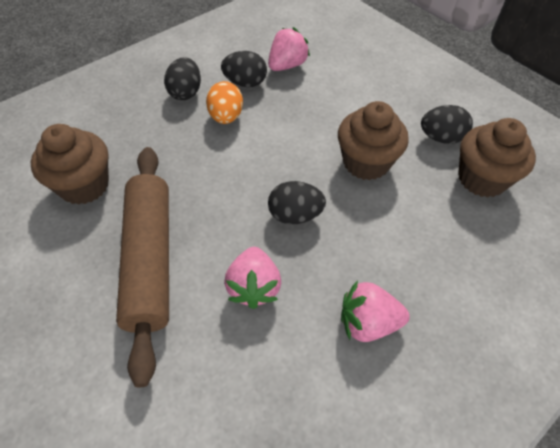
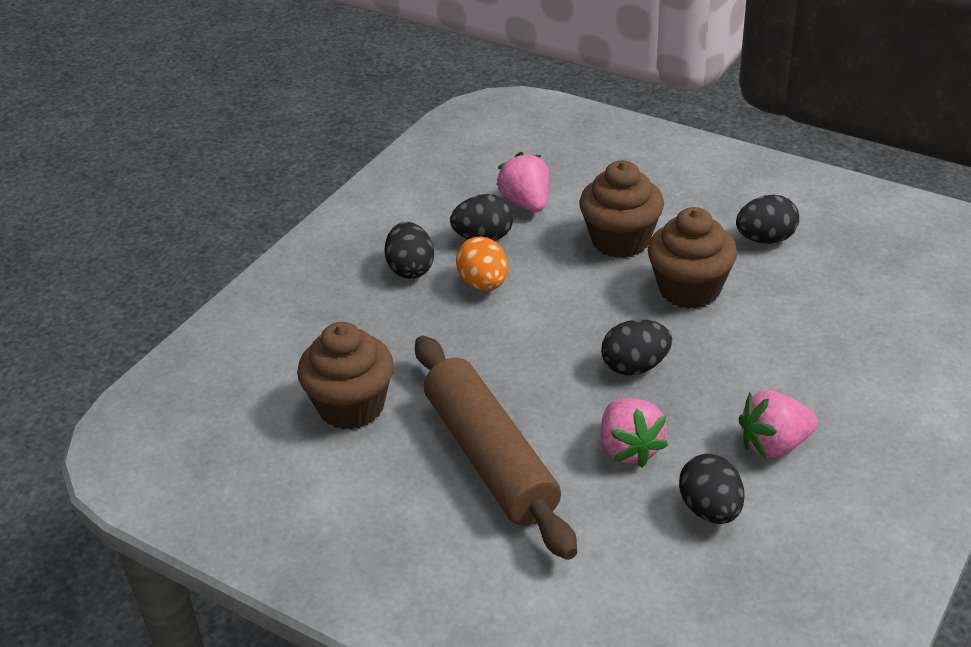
camera: 15 degrees left, 15 degrees down
(287, 65) = (526, 203): pink strawberry -> pink strawberry turned 45 degrees counterclockwise
(287, 369) = (710, 509): none -> black egg
(482, 179) = (833, 271): brown cupcake -> brown cupcake (620, 240)

